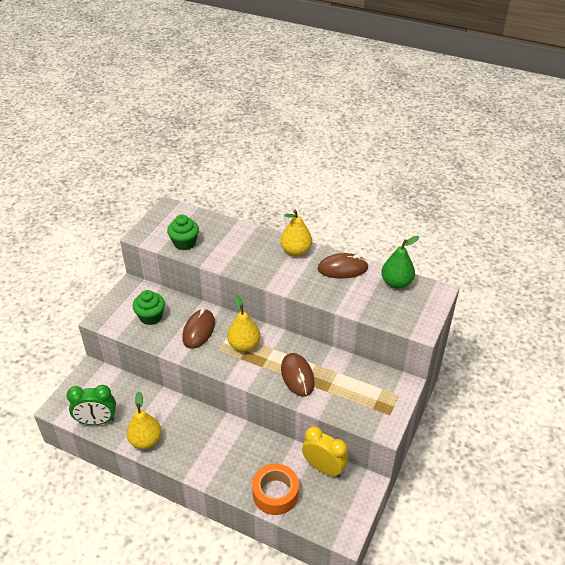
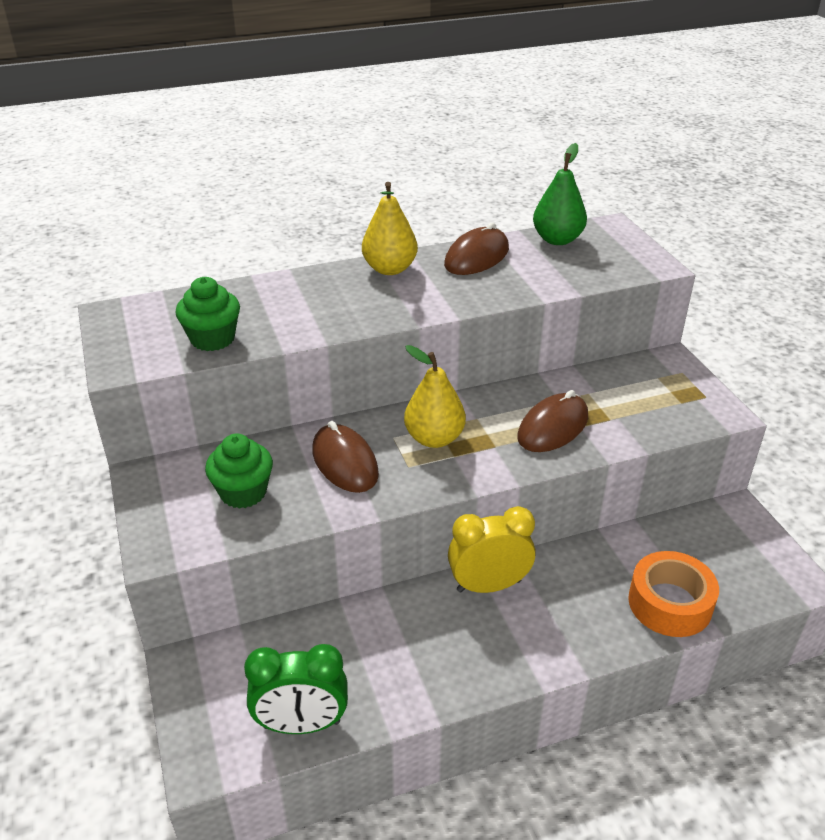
camera: 45 degrees left, 5 degrees down
(97, 421) = (301, 724): green clock -> green clock turned 45 degrees clockwise
(146, 440) = (418, 686): yellow pear -> none
(297, 376) = (553, 427): brown mouse -> brown mouse turned 75 degrees counterclockwise
(324, 468) = (673, 531): yellow clock -> yellow clock (489, 586)

